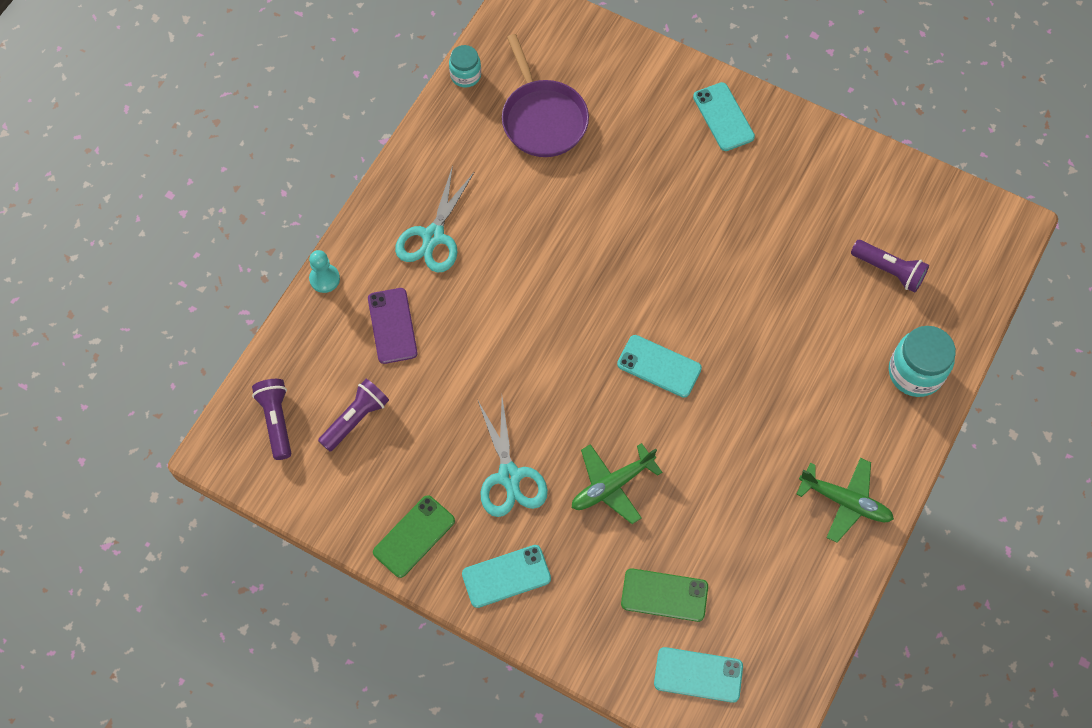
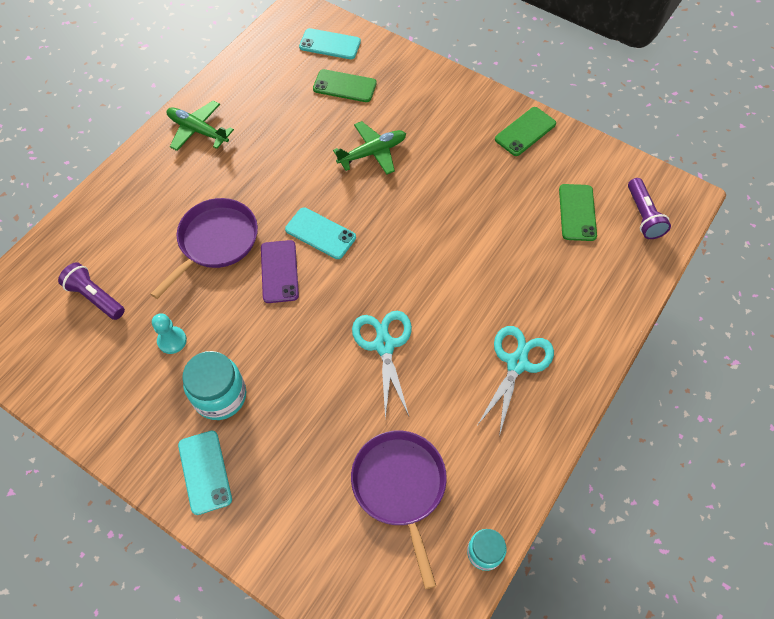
camera: 175 degrees left, 5 degrees down
(324, 279) = (618, 330): turquoise pawn -> turquoise pawn (172, 341)
(355, 419) = (577, 212): purple flashlight -> green phone
(392, 326) = (551, 283): purple phone -> purple phone (279, 271)
(506, 576) = (457, 104): turquoise phone -> none
(509, 476) = (452, 164): turquoise scissors -> turquoise scissors (384, 345)
(777, 346) = (216, 241): none -> purple pan
(915, 372) = (108, 213): turquoise jar -> turquoise jar (220, 396)

